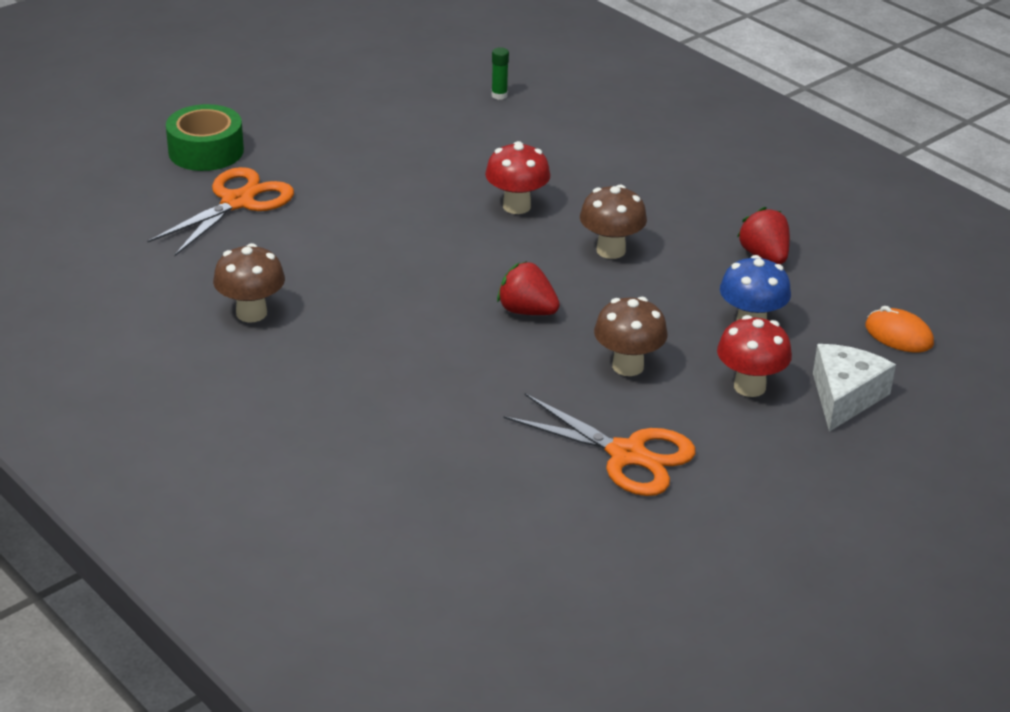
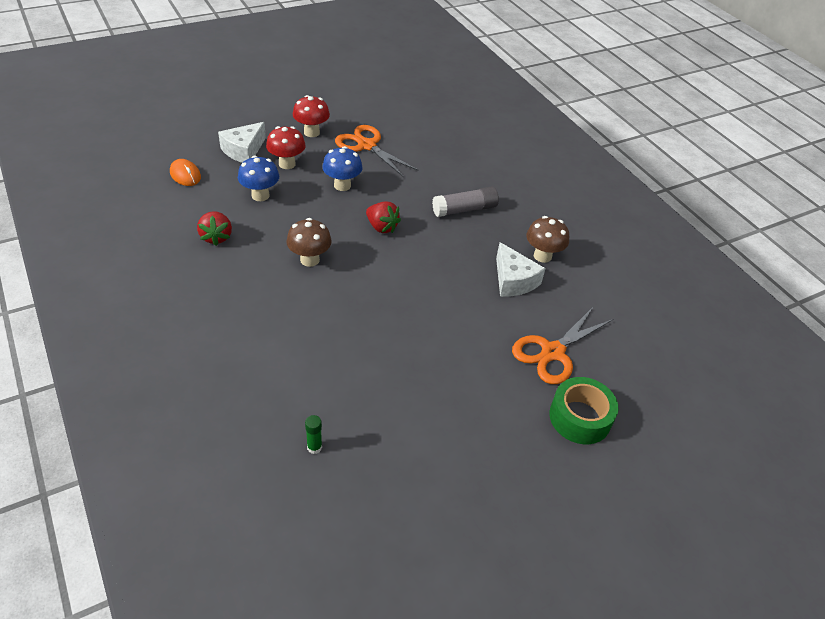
camera: 170 degrees left, 10 degrees up
(297, 272) = (513, 280): none -> white cheese
(396, 363) = (464, 209): none -> grey glue stick
(516, 206) = (354, 309): red mushroom -> red mushroom (311, 132)
(628, 366) = (342, 185): brown mushroom -> blue mushroom

